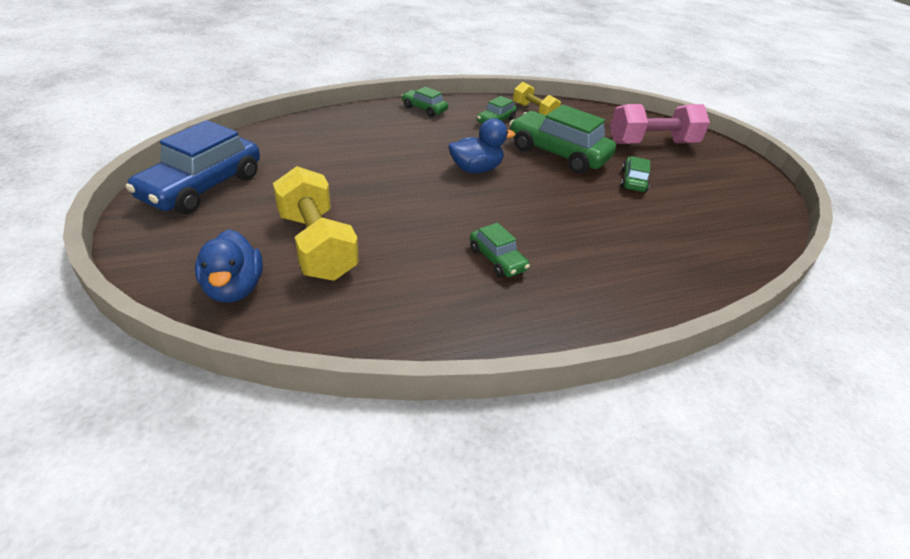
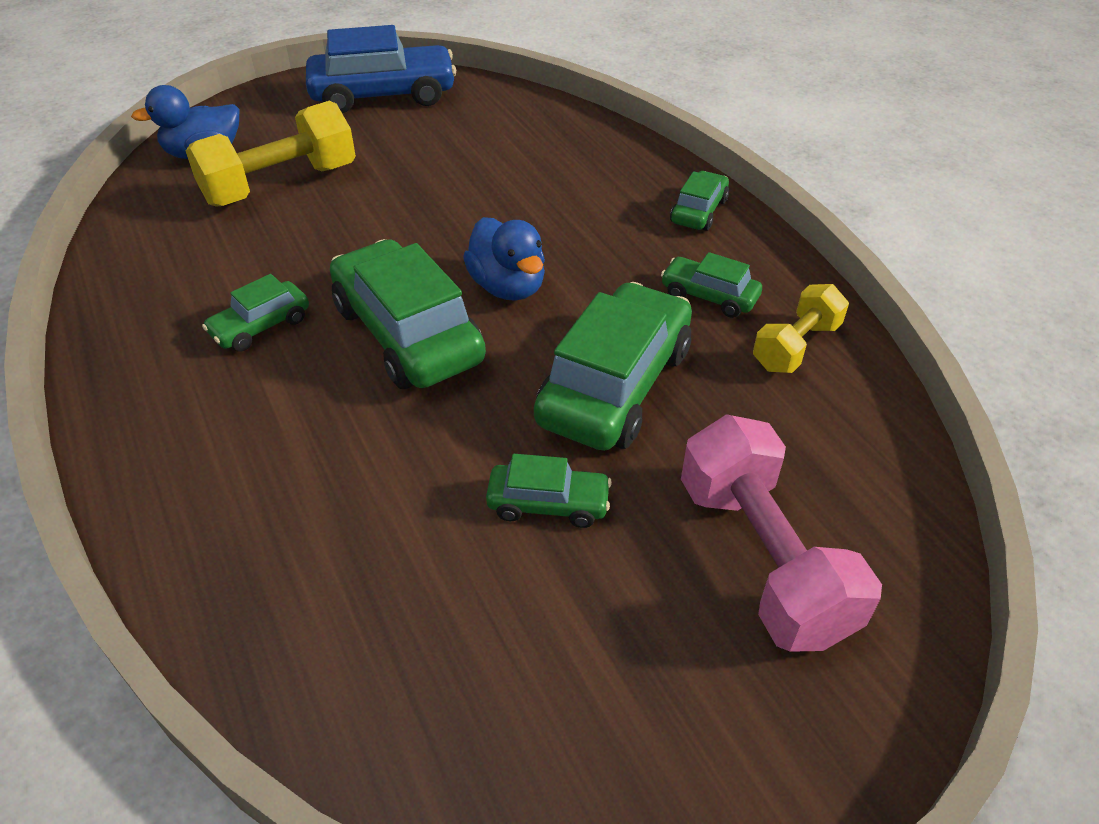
camera: 85 degrees right, 5 degrees up
(203, 187) = (383, 95): blue car -> blue car turned 150 degrees clockwise
(512, 205) = (408, 334): none -> green car

